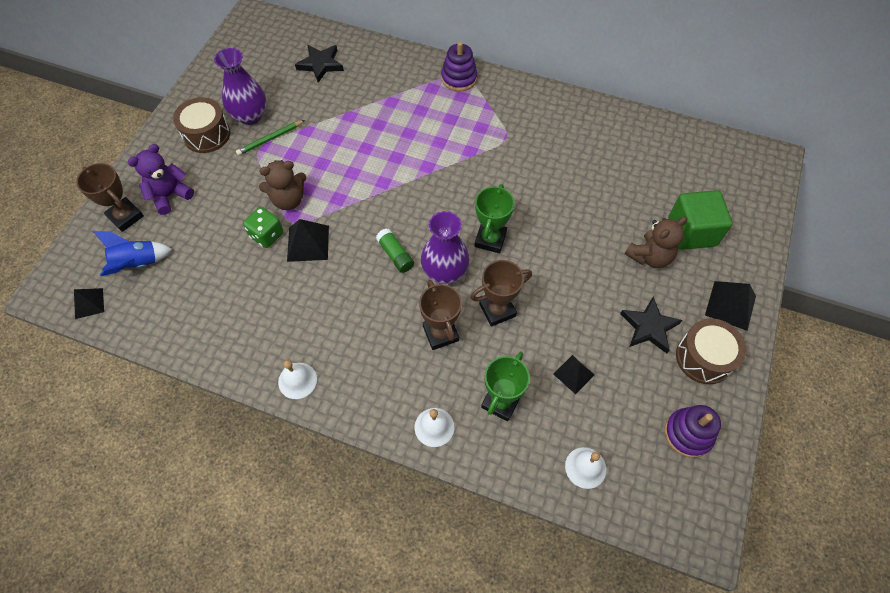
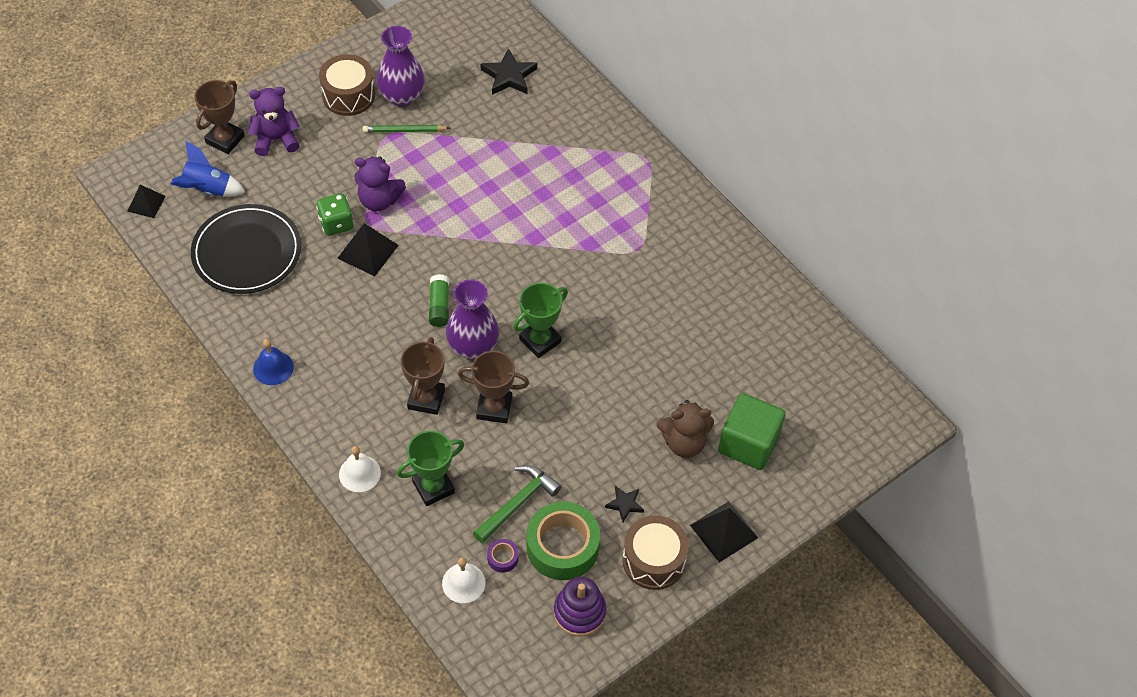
camera: 30 degrees right, 5 degrees down
(125, 216) = (225, 139): brown trophy -> brown trophy turned 45 degrees clockwise
(207, 297) = (247, 252): none -> black plate
(288, 200) = (379, 200): brown teddy bear -> purple teddy bear
(297, 380) = (273, 368): white bell -> blue bell
(459, 78) = (639, 162): purple stacking toy -> none
(573, 374) = (518, 503): black pyramid -> green hammer
(598, 426) = (502, 558): none -> purple tape
(633, 388) = (562, 546): none -> green tape
(649, 327) = (625, 504): black star -> black star, size x0.58

